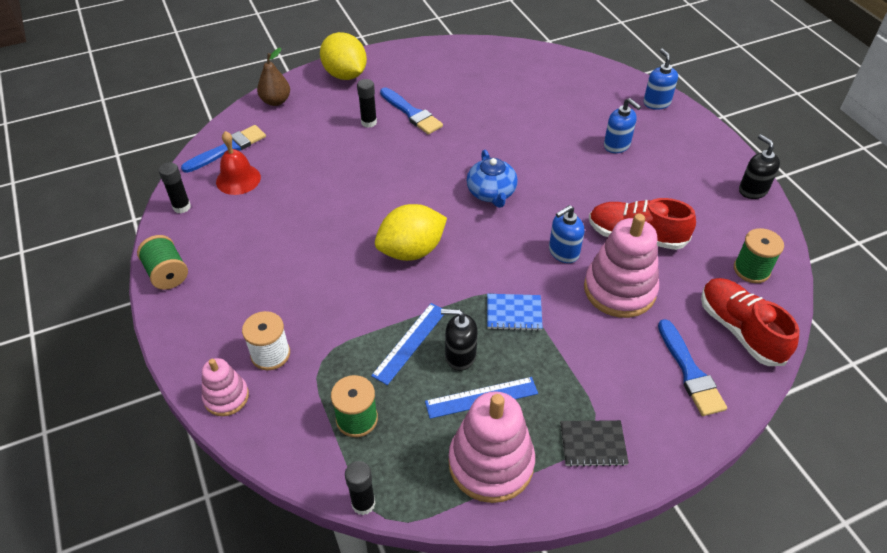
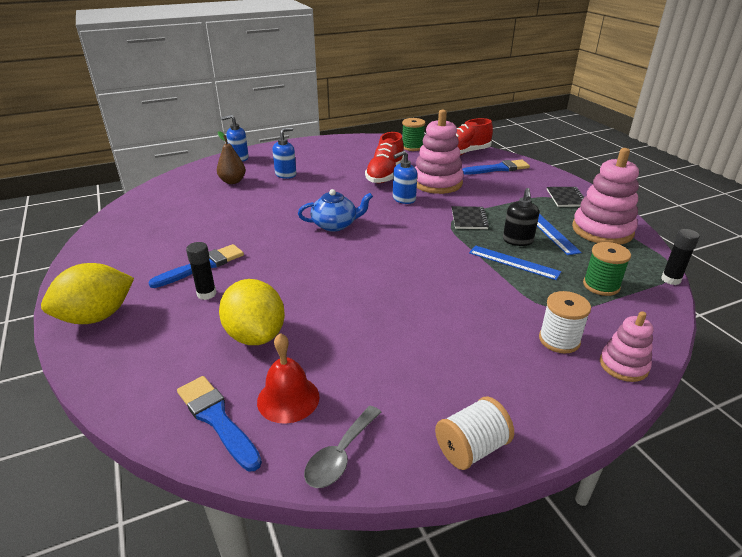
camera: 90 degrees left, 15 degrees down
(167, 274) = (471, 448): green spool -> white spool
(182, 207) = (340, 455): black glue stick -> grey spoon
(276, 101) = (122, 378): brown pear -> brown pear (233, 181)
(411, 250) = (409, 263): yellow lemon -> yellow lemon (255, 335)
(514, 313) = (469, 219): blue notebook -> black notebook
(563, 252) = (403, 199): blue soap dispenser -> blue soap dispenser turned 90 degrees clockwise
(752, 190) = (342, 140): black soap dispenser -> none

